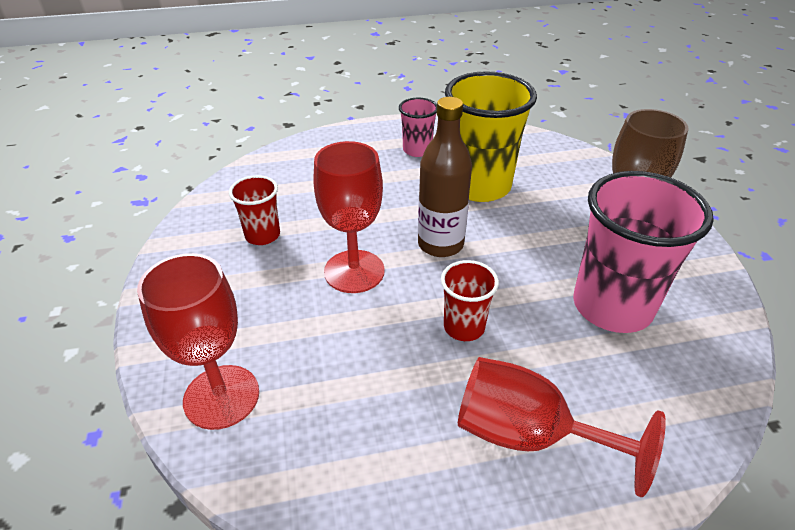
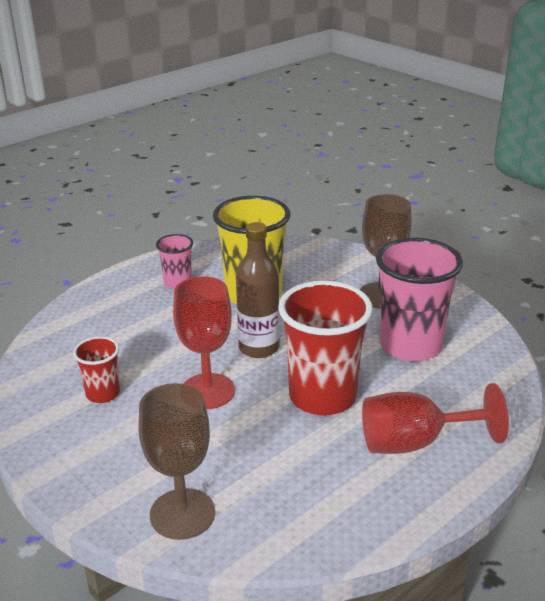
camera: 30 degrees left, 10 degrees down
(221, 396) = (182, 514): red goblet -> brown goblet
(464, 327) = (322, 397): red cup -> red cup, size x1.97

